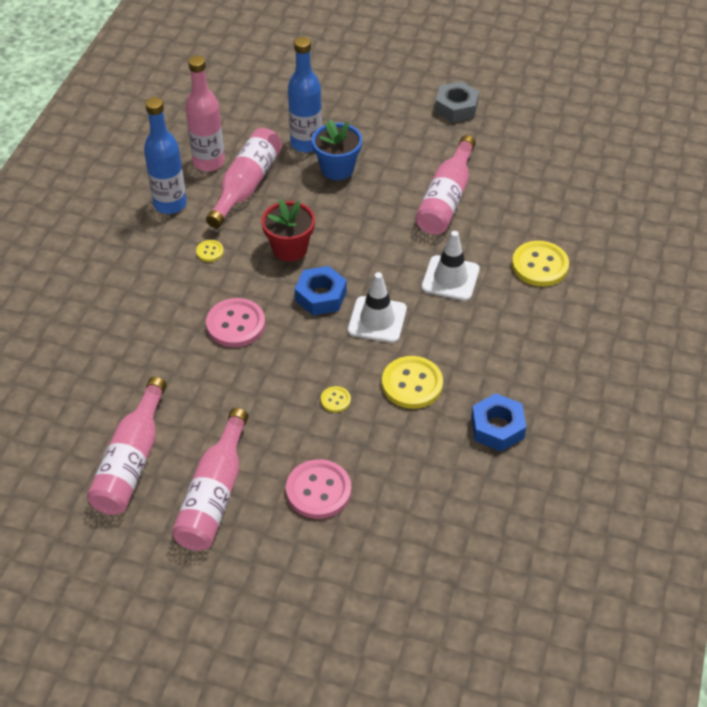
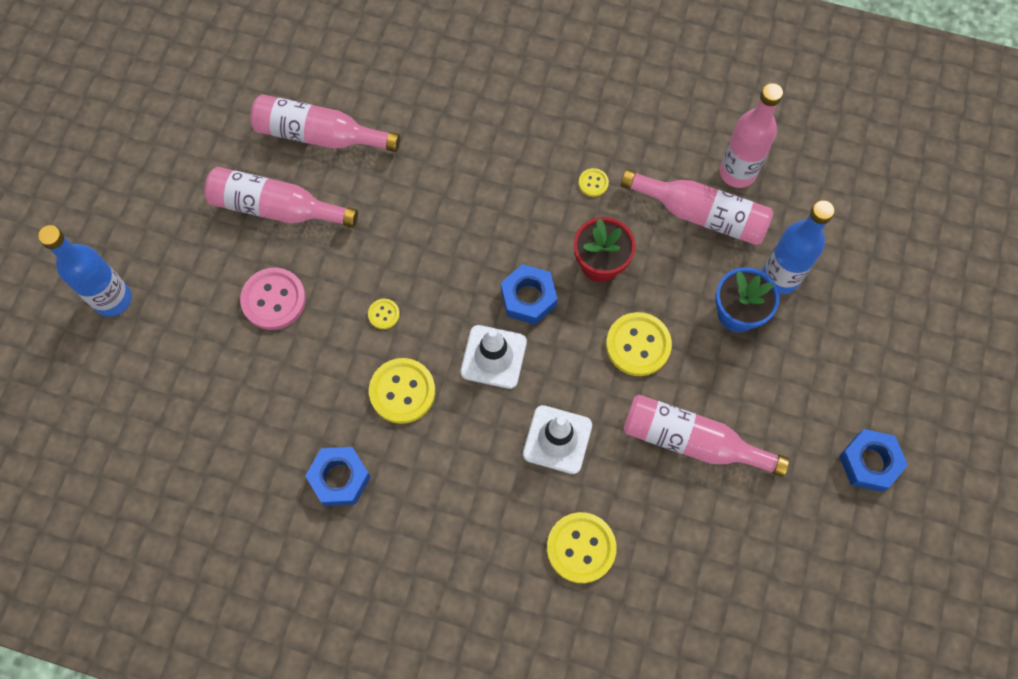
camera: 90 degrees right, 20 degrees up
(170, 204) = (665, 138): blue bottle -> blue bottle (113, 299)
(235, 324) = (488, 214): pink button -> none
(365, 227) = (638, 345): none -> yellow button
(456, 108) = (869, 462): grey nut -> blue nut

